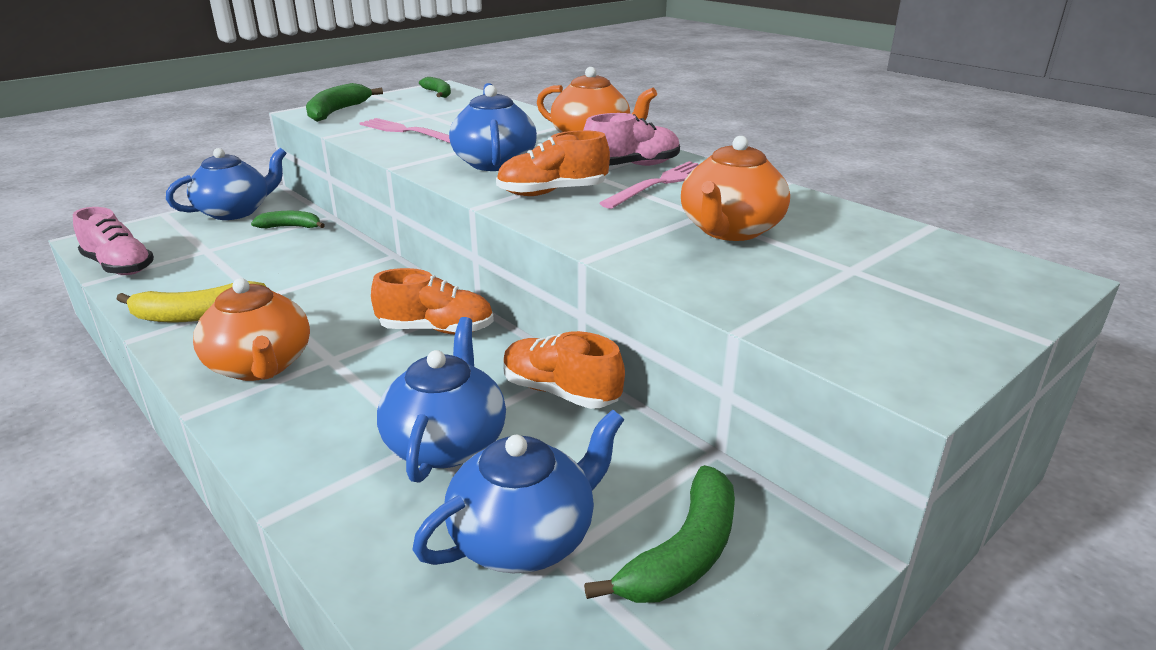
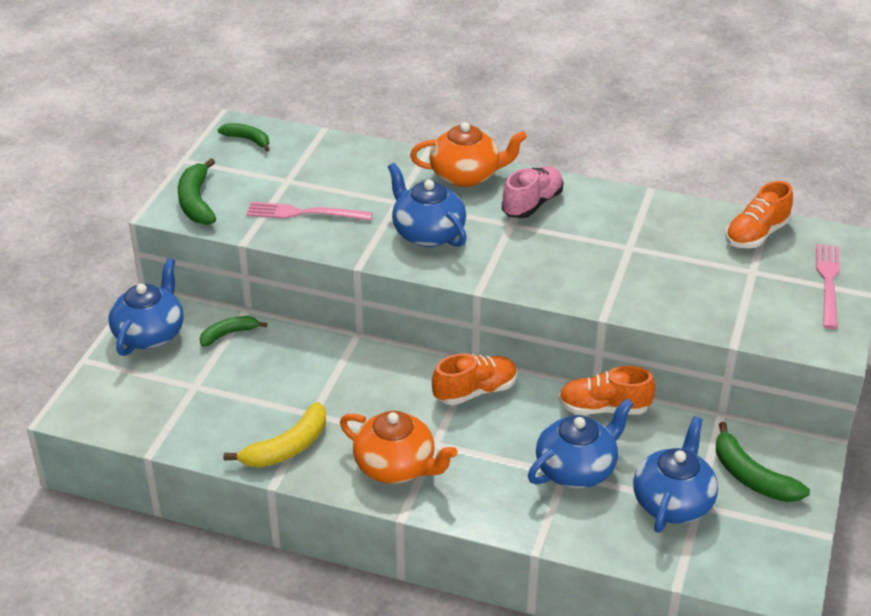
camera: 30 degrees left, 10 degrees up
(119, 266) = (147, 430): pink shoe -> none
(446, 443) = (577, 469): blue teapot -> blue teapot turned 75 degrees clockwise
(552, 192) = (511, 257): orange shoe -> orange shoe (756, 235)
(660, 184) = (572, 220): pink fork -> pink fork (828, 282)
(684, 553) = (751, 477): green banana -> green banana turned 135 degrees clockwise
(730, 230) = (659, 258): orange teapot -> none

